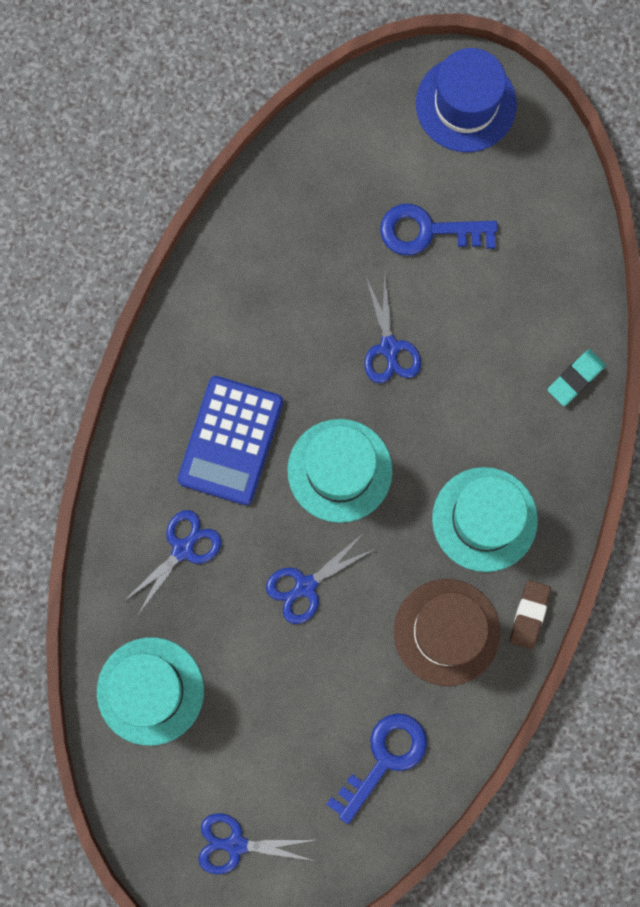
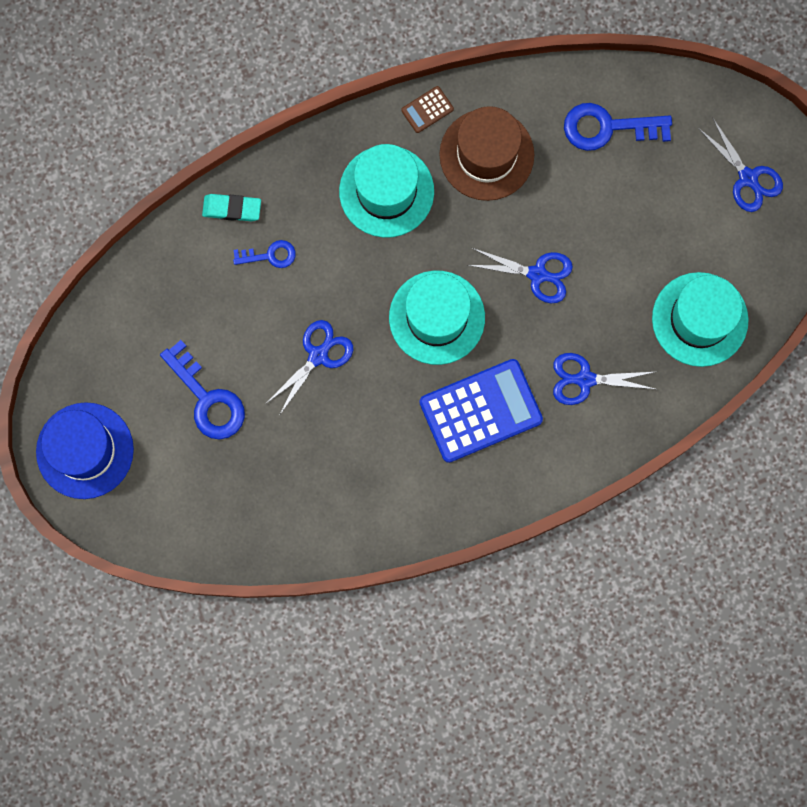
camera: 130 degrees left, 0 degrees up
(508, 377) = (270, 255): none -> blue key
(529, 615) = (427, 110): brown eraser -> brown calculator

